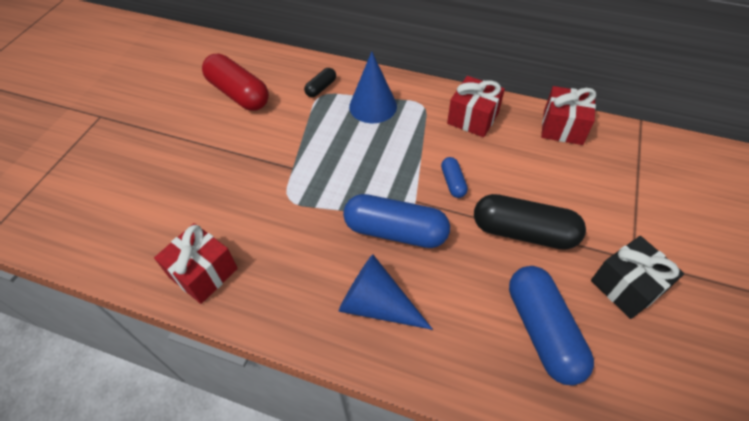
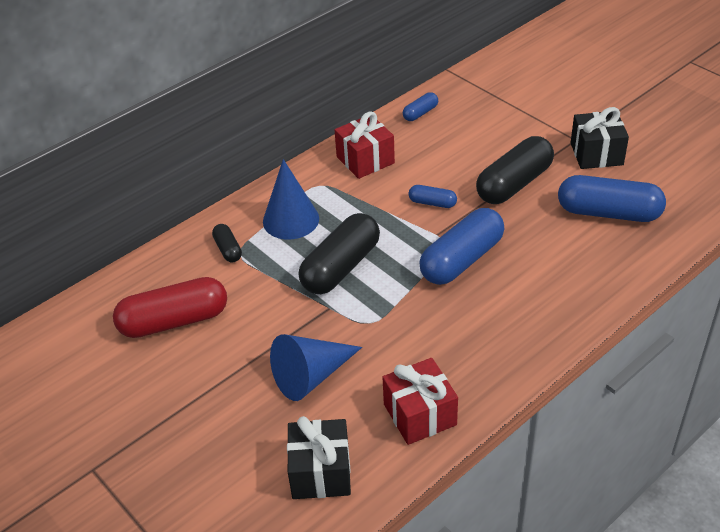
camera: 60 degrees left, 10 degrees down
(127, 233) = (320, 472): none -> black gift
(339, 156) = (341, 267): none -> black capsule
(377, 304) = (531, 298): blue cone -> blue cone (311, 376)
(562, 127) = (420, 113): red gift -> blue capsule

